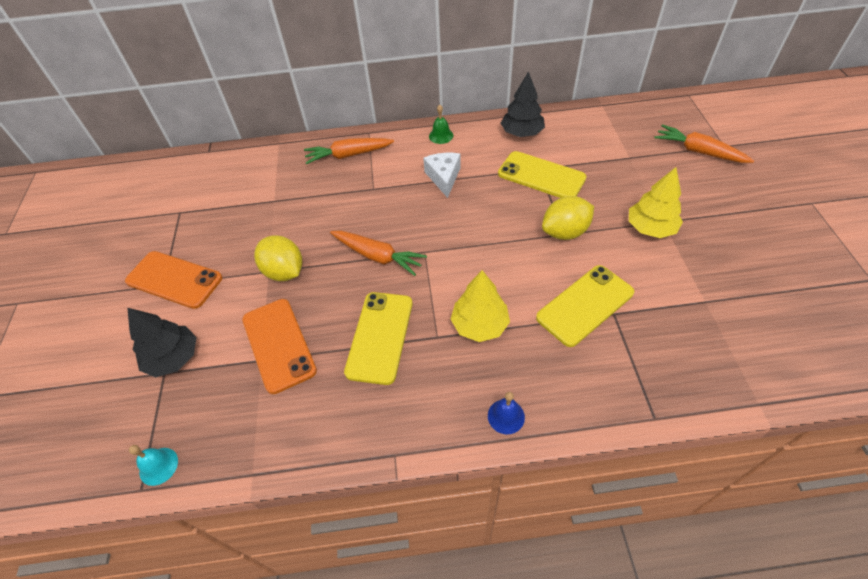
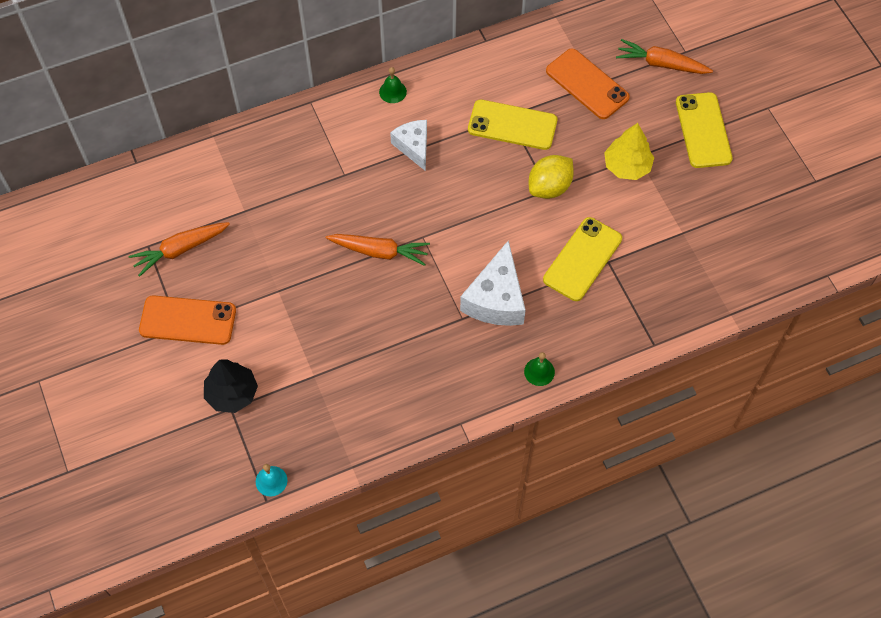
camera: 20 degrees left, 10 degrees up
(278, 345) = (323, 359): orange phone -> orange phone (587, 84)
(284, 272) = (294, 288): yellow lemon -> none
(348, 155) = (300, 137): orange carrot -> orange carrot (180, 250)
(380, 337) = (412, 330): yellow phone -> yellow phone (703, 130)
(479, 325) = (496, 299): yellow tree -> white cheese
(506, 416) = (539, 371): blue bell -> green bell
(521, 133) = (478, 72): black tree -> none

